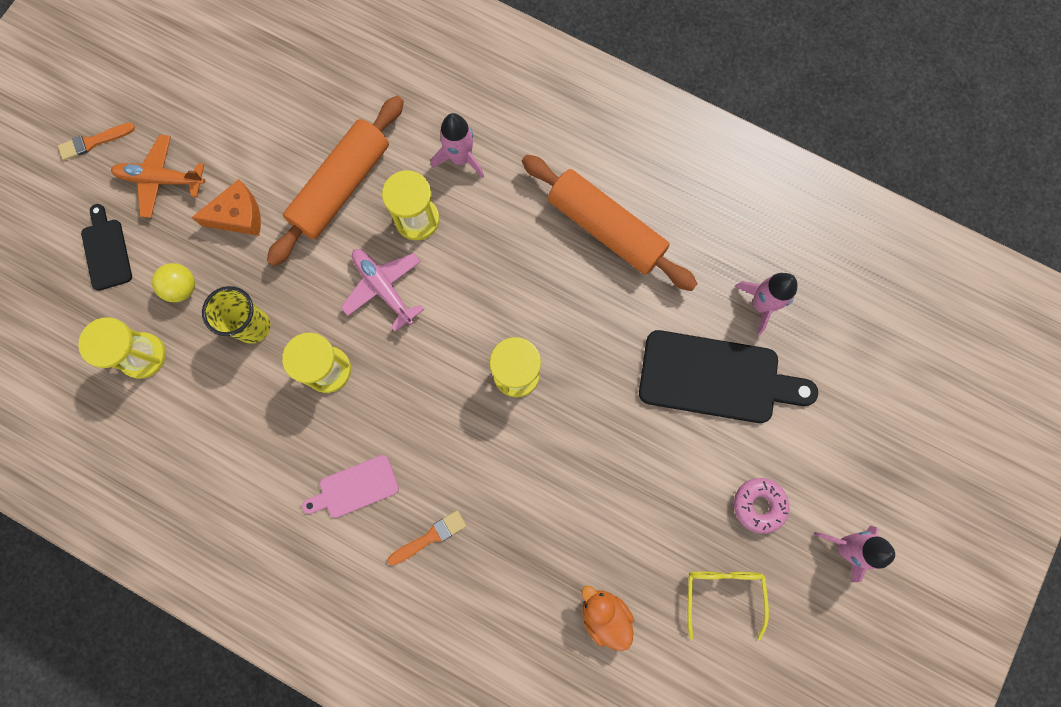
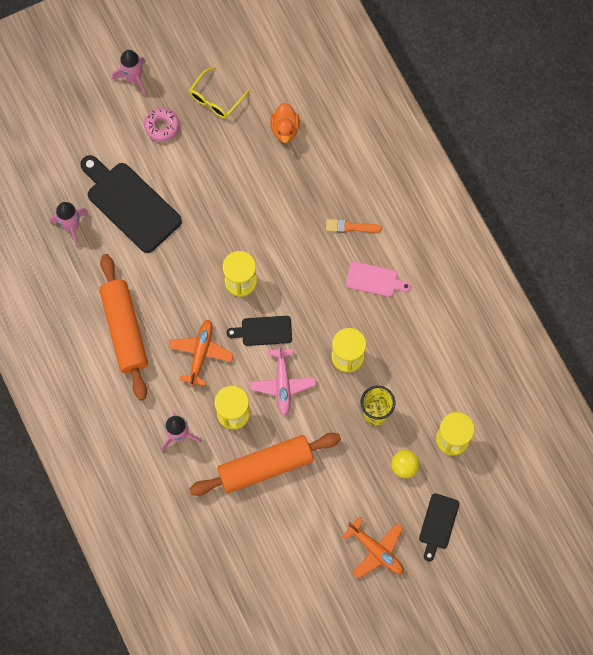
camera: 145 degrees left, 5 degrees down
(94, 142) = (405, 609): orange brush -> none
(238, 215) = (341, 491): orange cheese -> none
(448, 333) = (263, 331): none -> black cutting board
(501, 260) = (201, 353): none -> orange plane

